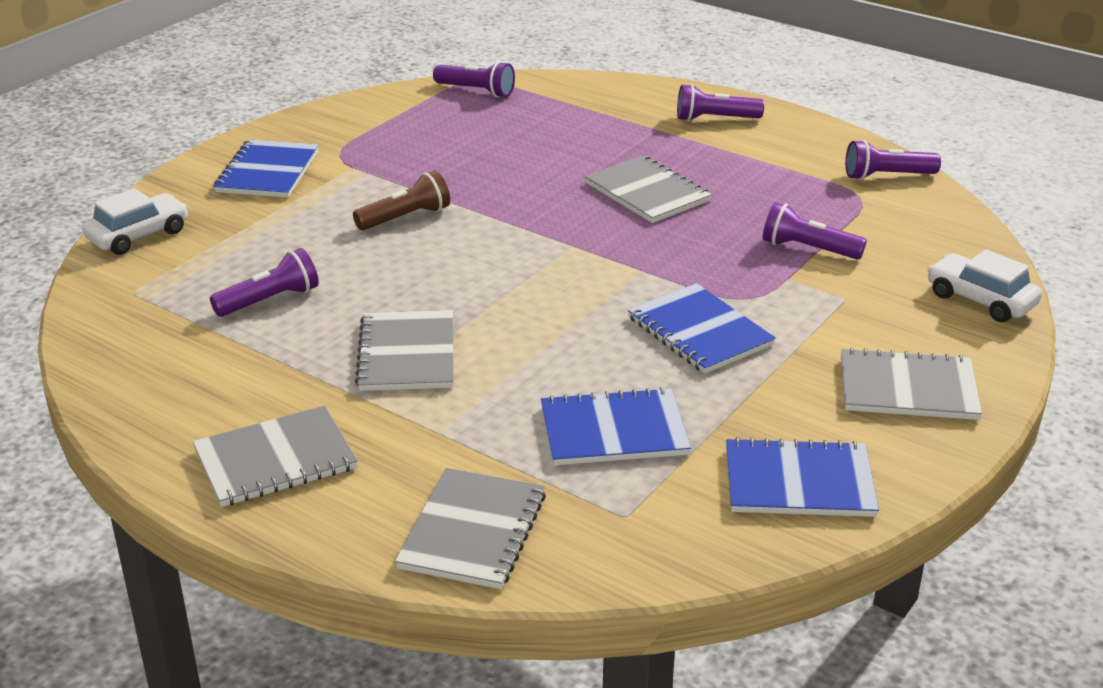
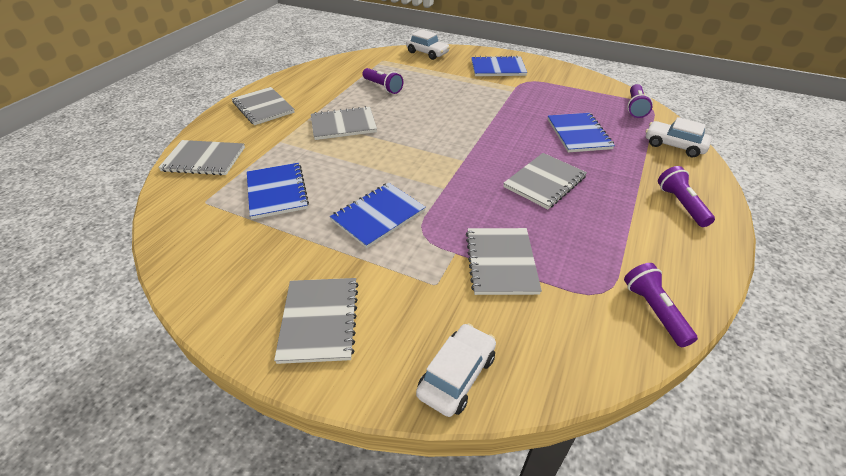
camera: 80 degrees right, 10 degrees up
(406, 218) = (471, 107): brown flashlight -> none
(587, 91) = (674, 145): none -> white car
(799, 482) = (220, 265): blue notebook -> blue notebook (578, 134)
(808, 249) = (501, 262): purple flashlight -> grey notebook

